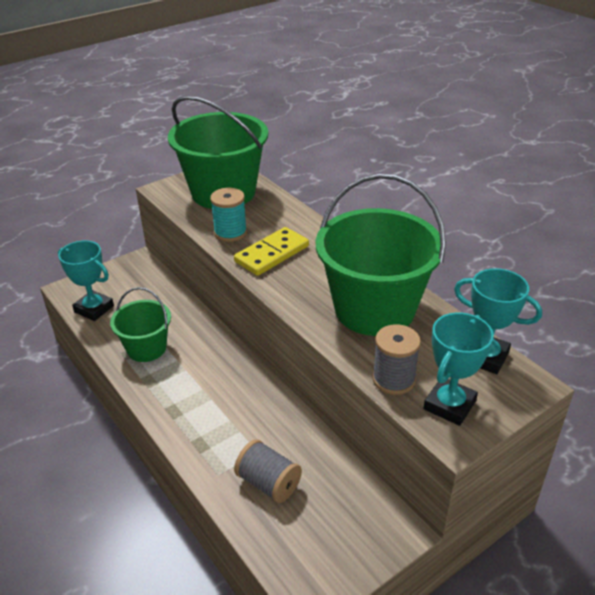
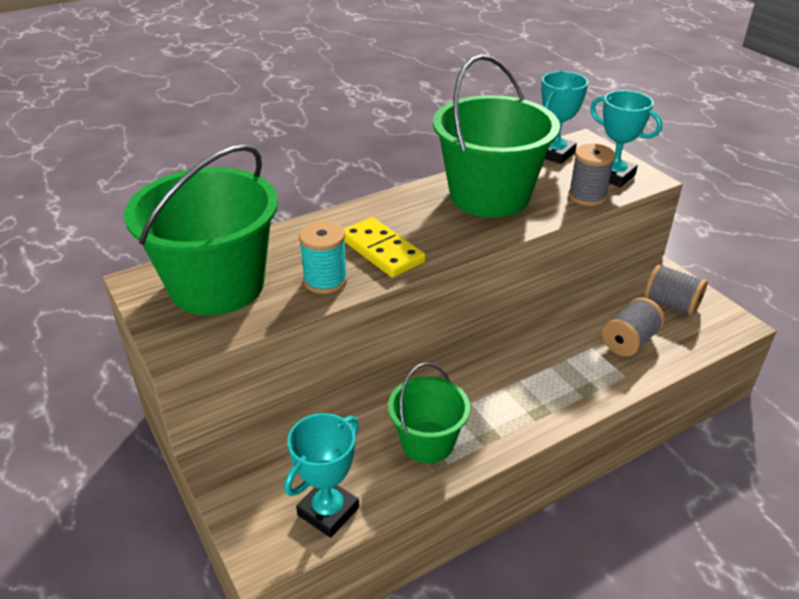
camera: 85 degrees left, 0 degrees up
(338, 530) = (671, 304): none -> grey spool

